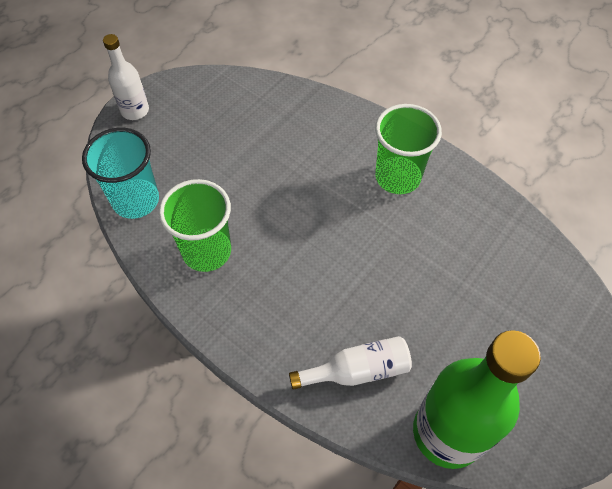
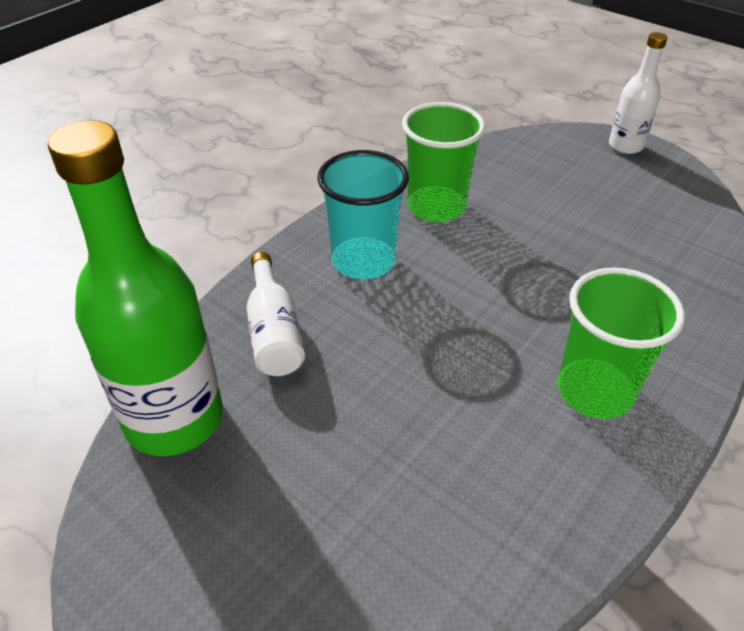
camera: 90 degrees right, 15 degrees down
(136, 200) = (497, 155): turquoise cup -> turquoise cup (363, 261)

